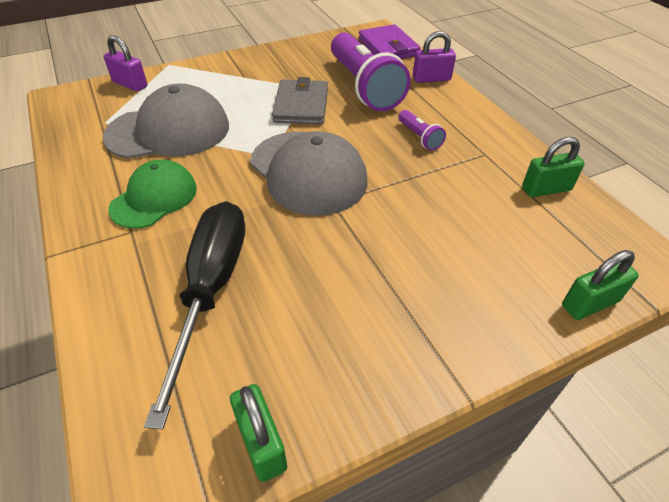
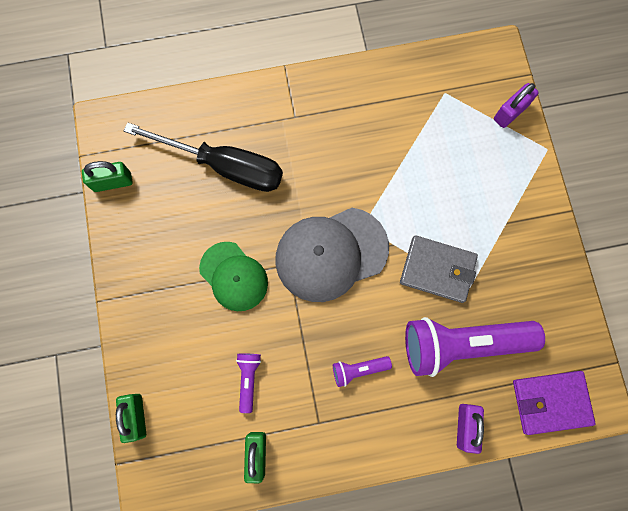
camera: 105 degrees right, 30 degrees up
(154, 198) = (328, 132): green cap -> green cap (233, 276)
(168, 131) = (419, 145): grey cap -> none
(477, 210) = (248, 379): none -> purple flashlight

